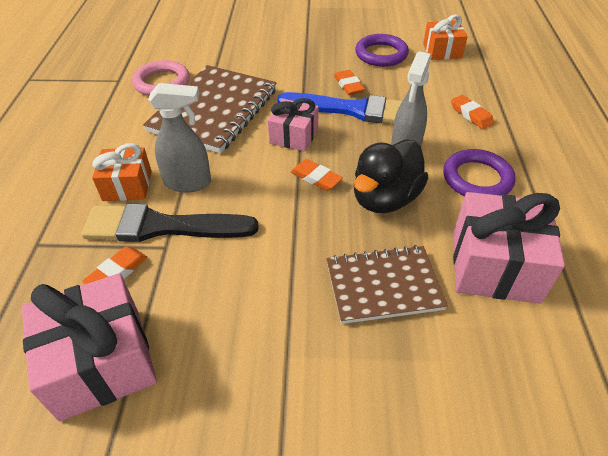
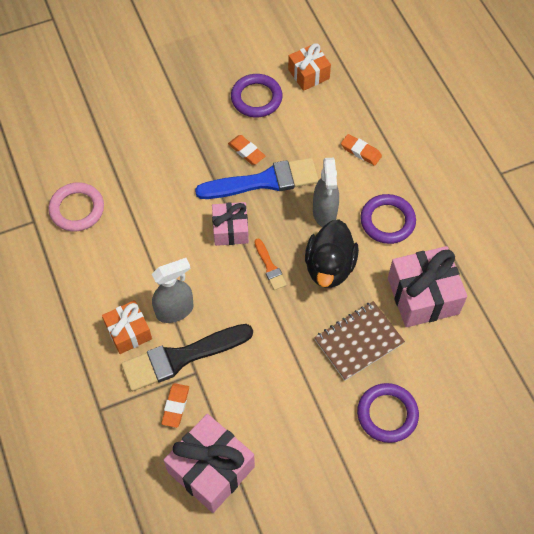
camera: 25 degrees left, 15 degrees up
(214, 111) = (147, 226): brown notebook -> none
(316, 178) = (270, 267): orange eraser -> orange brush
(381, 393) = (387, 414): none -> purple ring

